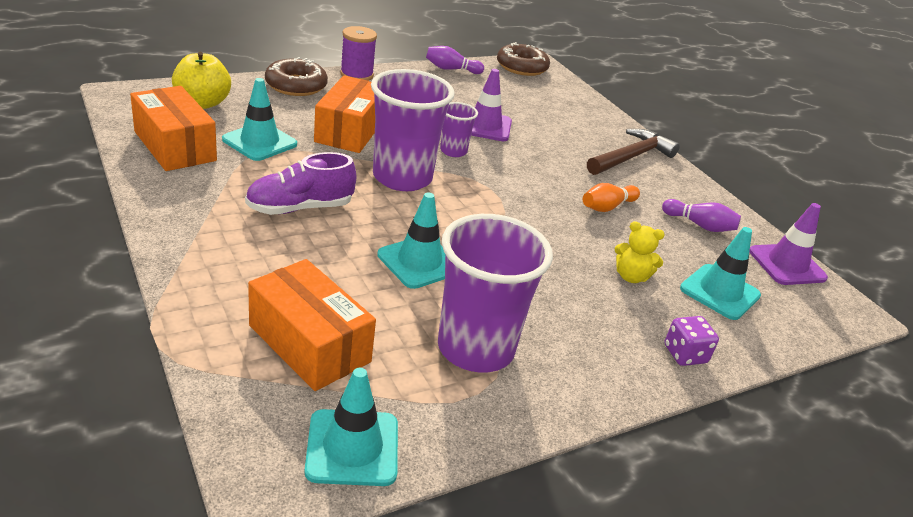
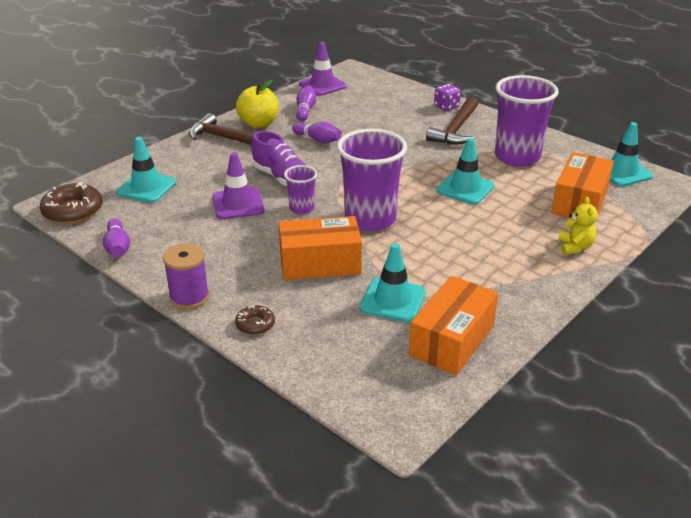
camera: 105 degrees left, 0 degrees up
(202, 103) = (357, 364): yellow apple -> yellow apple (258, 124)
(296, 85) = (255, 324): brown donut -> brown donut, size x0.54
(300, 208) = (463, 247): purple shoe -> purple shoe (281, 178)
(594, 328) = (456, 130): none -> brown hammer
(607, 207) = (318, 140): orange bowling pin -> purple bowling pin
(631, 276) = (393, 125): yellow teddy bear -> yellow teddy bear (574, 247)
(719, 292) = (376, 101): turquoise traffic cone -> turquoise traffic cone (146, 187)

